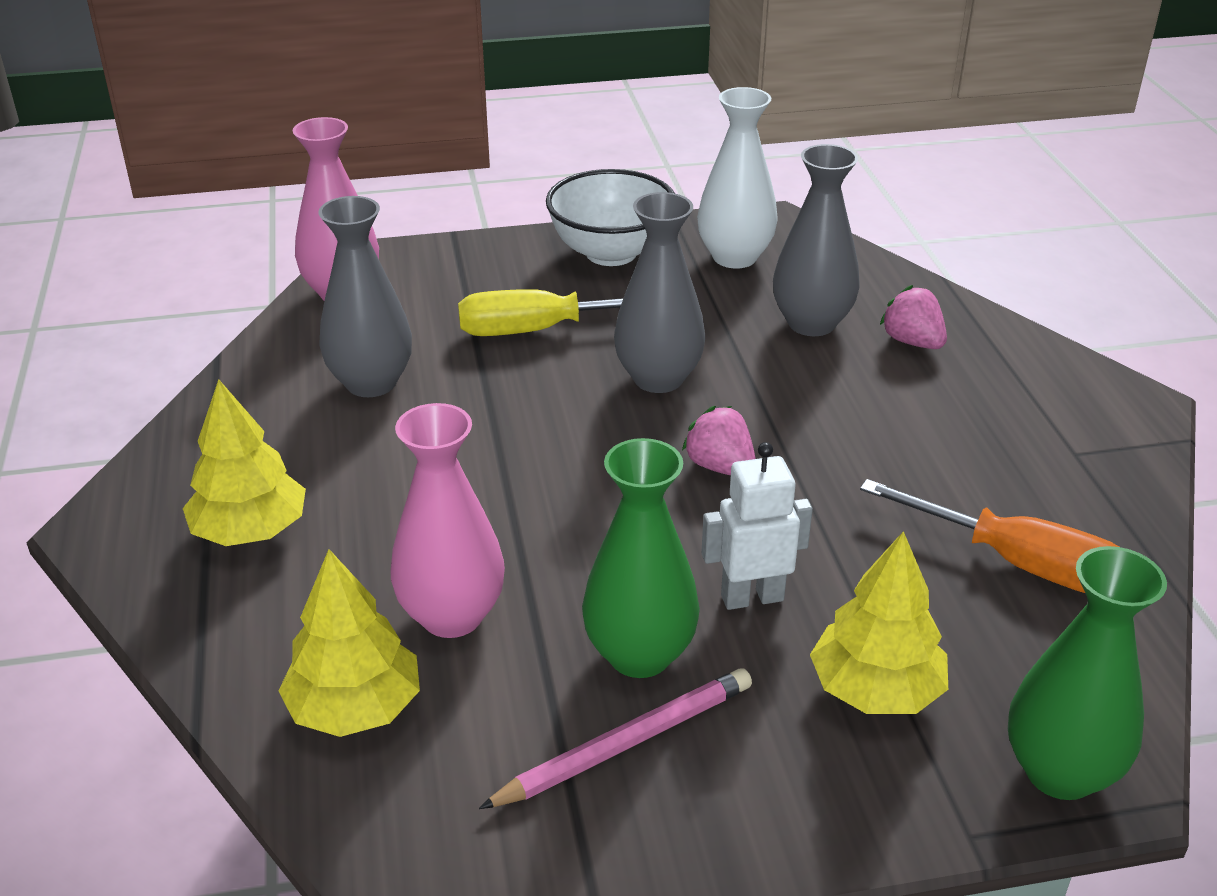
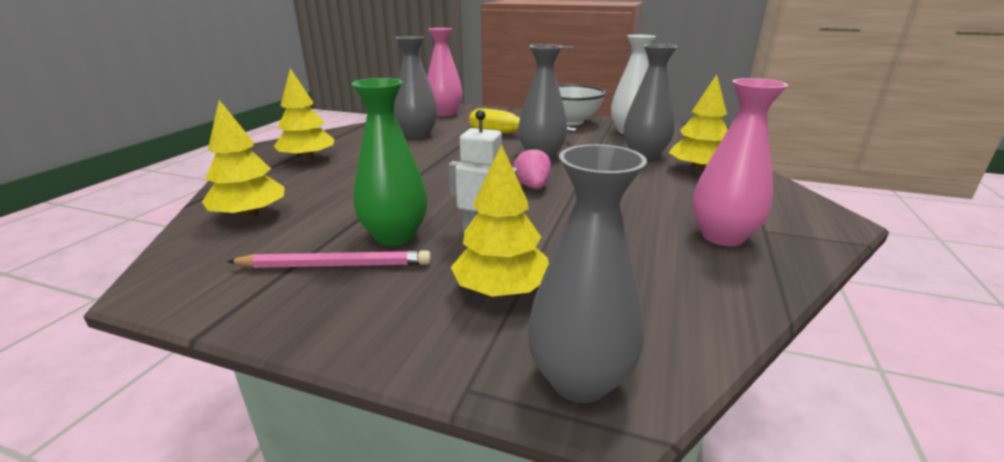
camera: 30 degrees right, 10 degrees down
(452, 616) = (336, 200): pink vase -> pink vase (722, 236)
(912, 342) = (697, 170): pink strawberry -> yellow tree
(1017, 563) = (668, 264): orange screwdriver -> none
(1060, 772) = (579, 379): green vase -> grey vase

